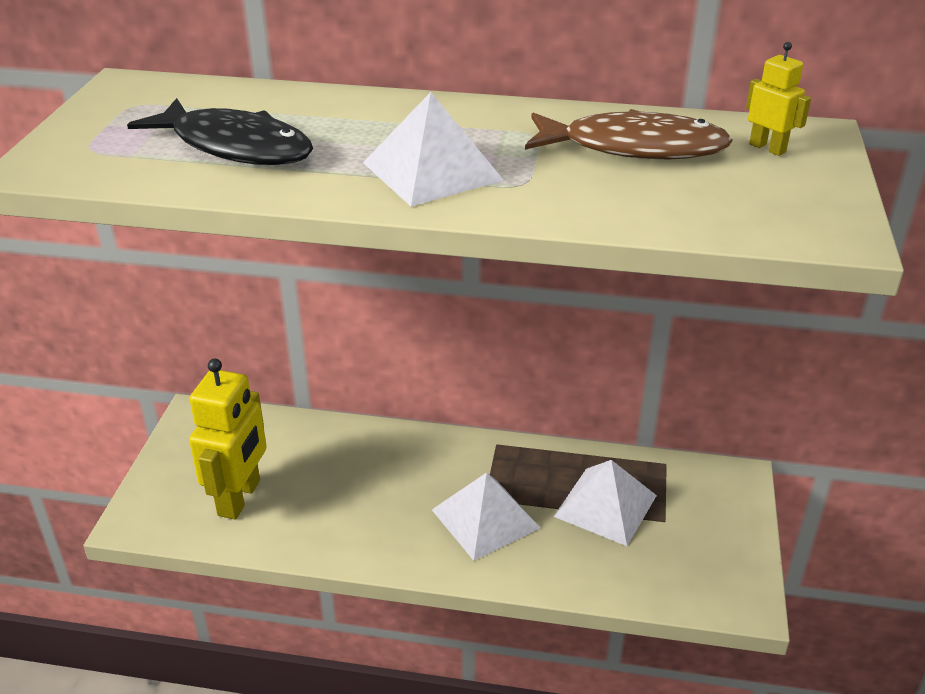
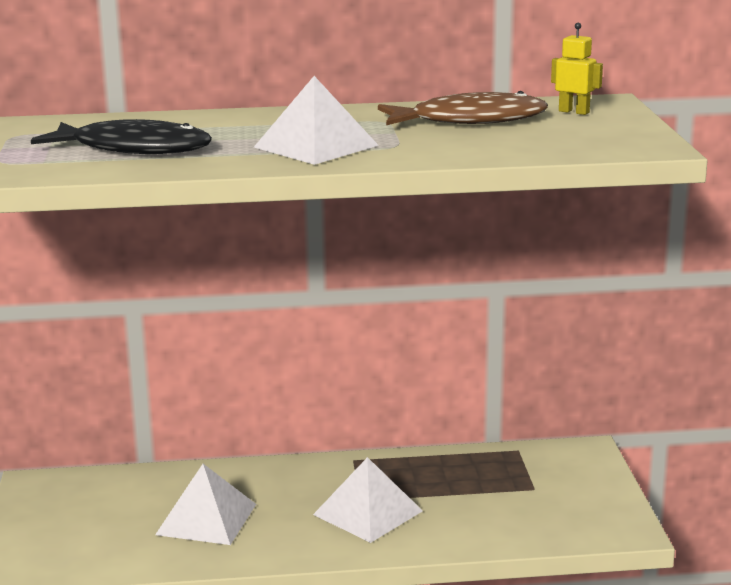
camera: 15 degrees left, 15 degrees down
(240, 498) = (116, 536): yellow robot -> none
(605, 505) = (476, 486): white pyramid -> white pyramid (206, 519)

